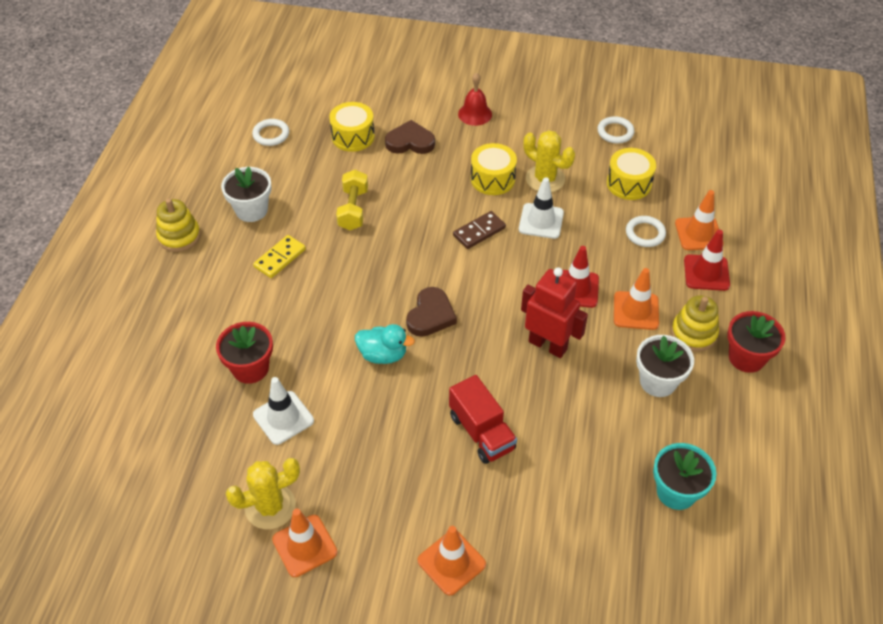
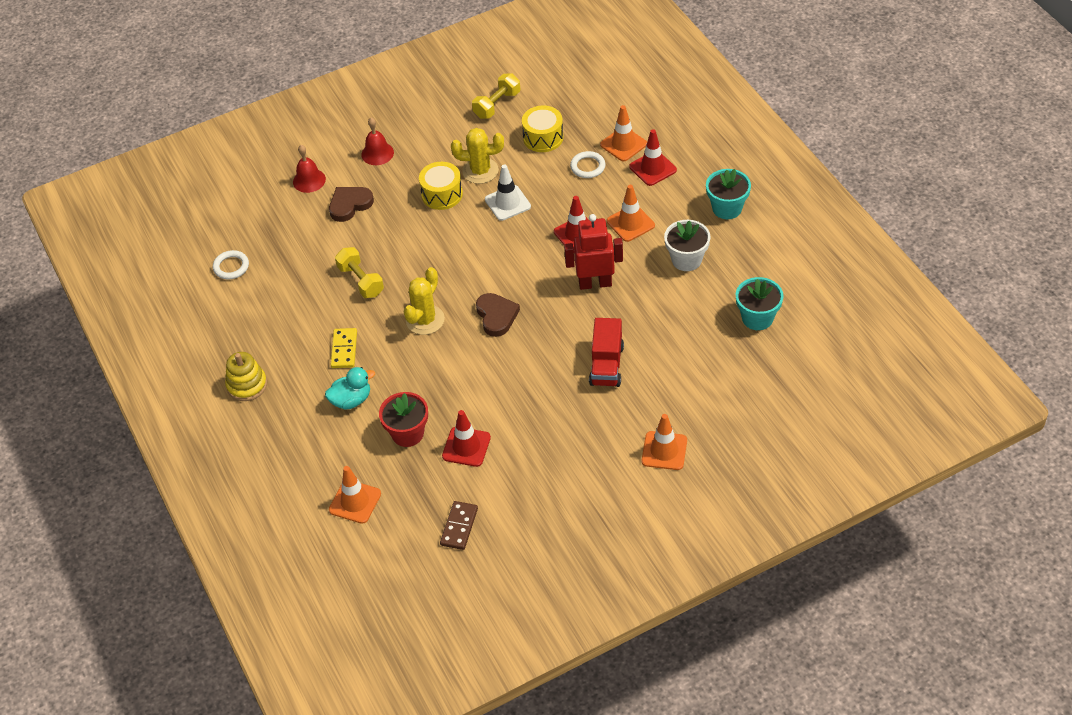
camera: 35 degrees left, 0 degrees up
(251, 210) = (282, 331): white flower pot -> none
(270, 506) = (517, 502): yellow cactus -> yellow cactus (425, 320)
(283, 418) = (466, 447): white traffic cone -> red traffic cone
(304, 546) = (564, 507): orange traffic cone -> orange traffic cone (355, 502)
(353, 136) = (300, 228): yellow drum -> none
(383, 355) = (491, 363): turquoise duck -> turquoise duck (351, 400)
(399, 103) = (309, 180): none -> red bell
(479, 231) = (471, 238): brown domino -> brown domino (459, 527)
(482, 432) = (606, 365): red truck -> red truck turned 75 degrees clockwise
(615, 132) = (497, 105): white ring -> yellow dumbbell
(693, 333) = (680, 214): yellow stacking toy -> none
(746, 357) = (727, 208): red flower pot -> turquoise flower pot

